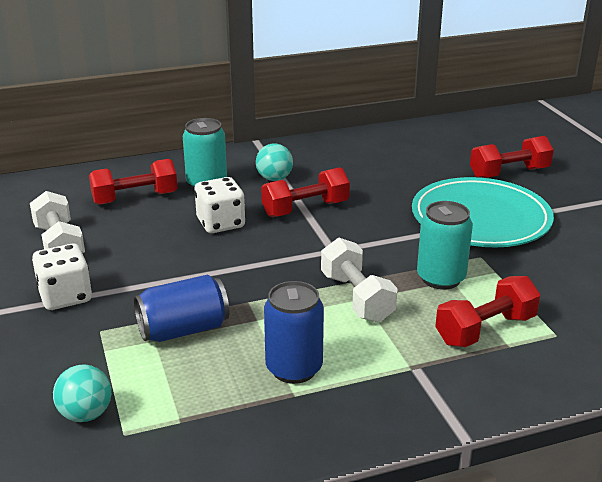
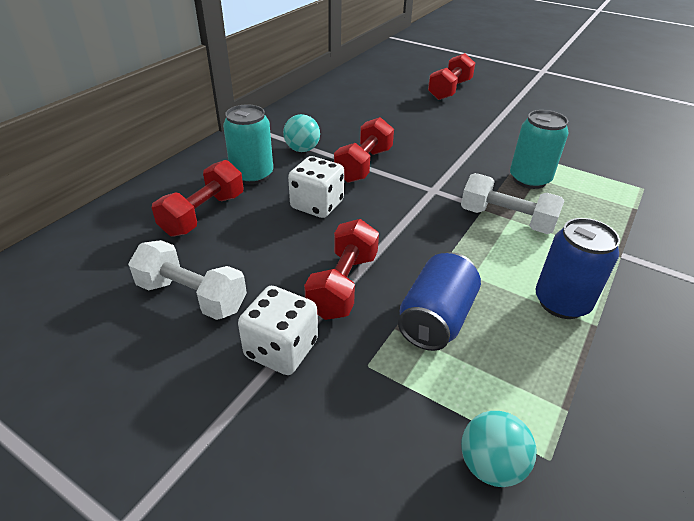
camera: 40 degrees left, 10 degrees up
(480, 218) = (483, 127): turquoise plate -> none
(485, 330) = (609, 204): red dumbbell -> red dumbbell (343, 285)

